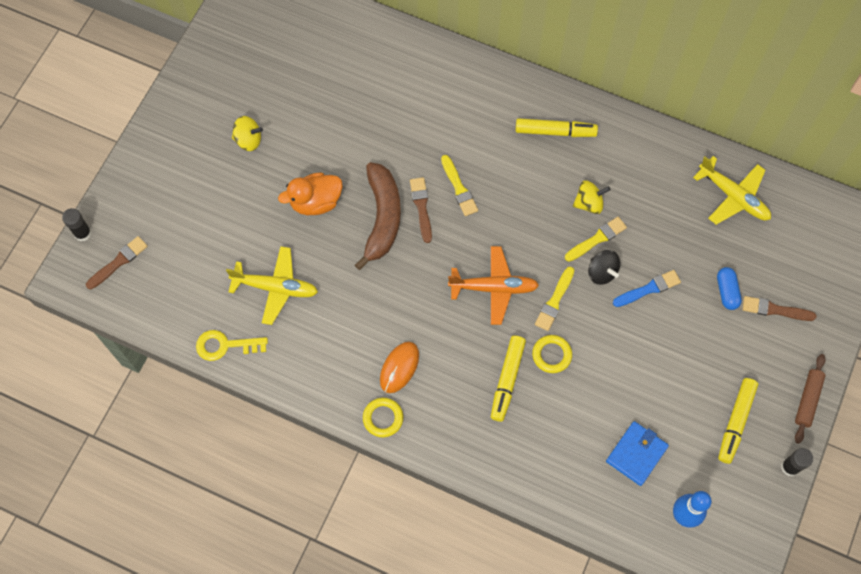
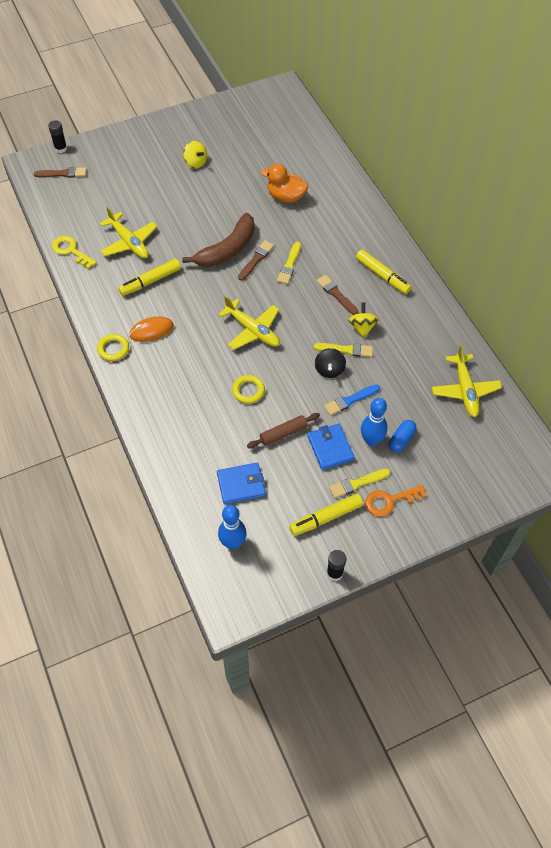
camera: 40 degrees right, 10 degrees down
(315, 202) = (198, 216): orange duck -> orange duck (286, 197)
(494, 288) = (253, 330): orange plane -> yellow plane
(507, 380) = (206, 384): yellow marker -> yellow marker (150, 281)
(554, 301) = (282, 364): yellow brush -> yellow brush (357, 483)
(589, 203) = (362, 327): yellow spinning top -> yellow spinning top turned 120 degrees counterclockwise
(648, 289) = (350, 400): blue brush -> blue brush turned 135 degrees clockwise
(676, 351) = (330, 448): none -> blue wallet
(703, 314) = (371, 440): none -> blue bowling pin
(771, 360) = (389, 501): none -> orange key
(775, 310) = (424, 474): brown brush -> brown brush (336, 294)
(807, 400) = (390, 543): brown rolling pin -> brown rolling pin (283, 433)

